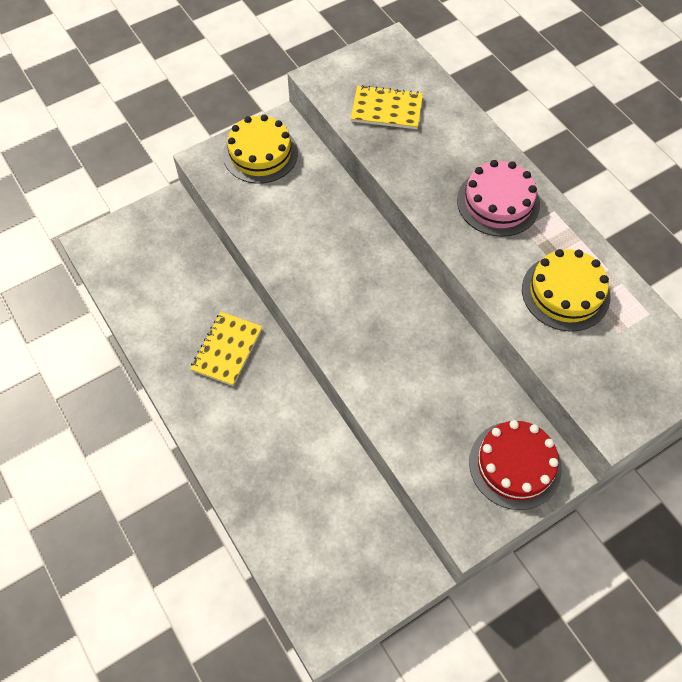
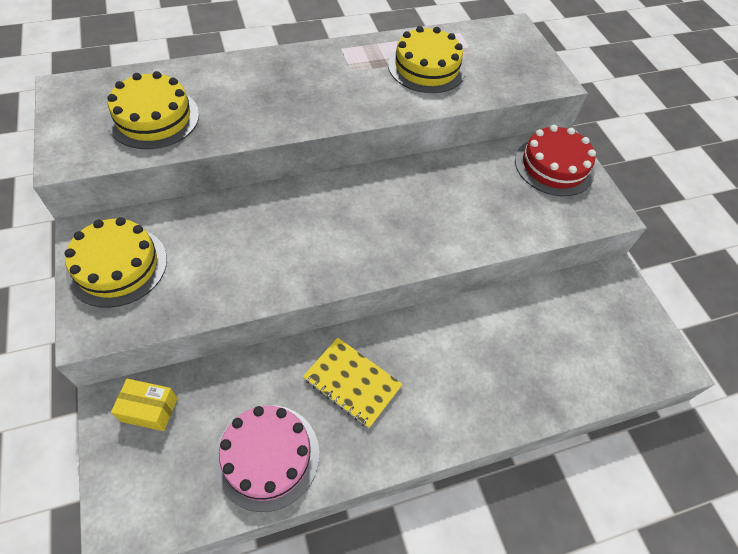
camera: 80 degrees left, 5 degrees down
(173, 227) = (149, 409): none -> yellow box
(386, 109) = (154, 117): yellow notebook -> yellow cake
(498, 202) = (315, 76): pink cake -> pink cake (267, 456)

